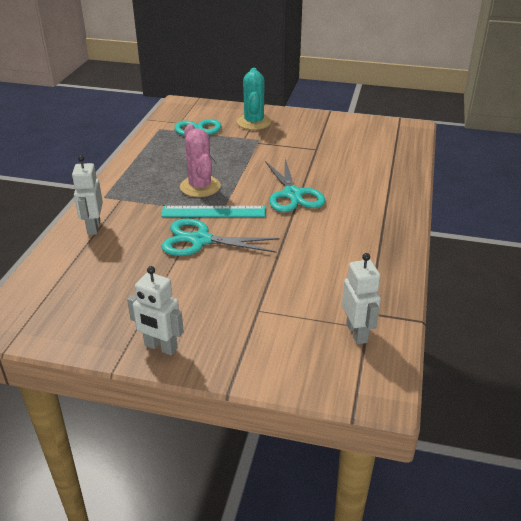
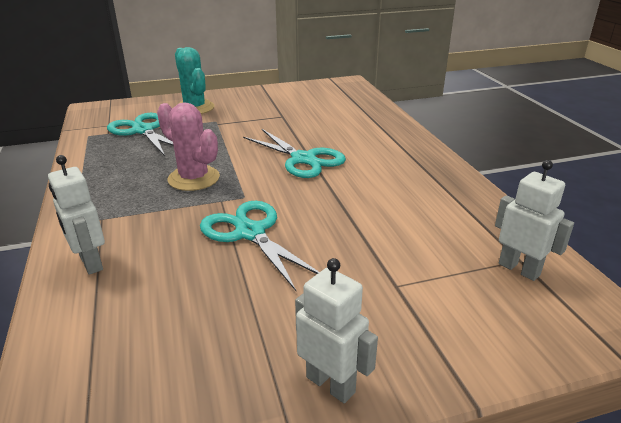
camera: 30 degrees left, 5 degrees down
(160, 347) = (331, 384): white robot -> white robot turned 135 degrees counterclockwise
(200, 240) = (250, 233): turquoise scissors -> turquoise scissors turned 75 degrees clockwise
(213, 212) = (235, 198): turquoise ruler -> none

